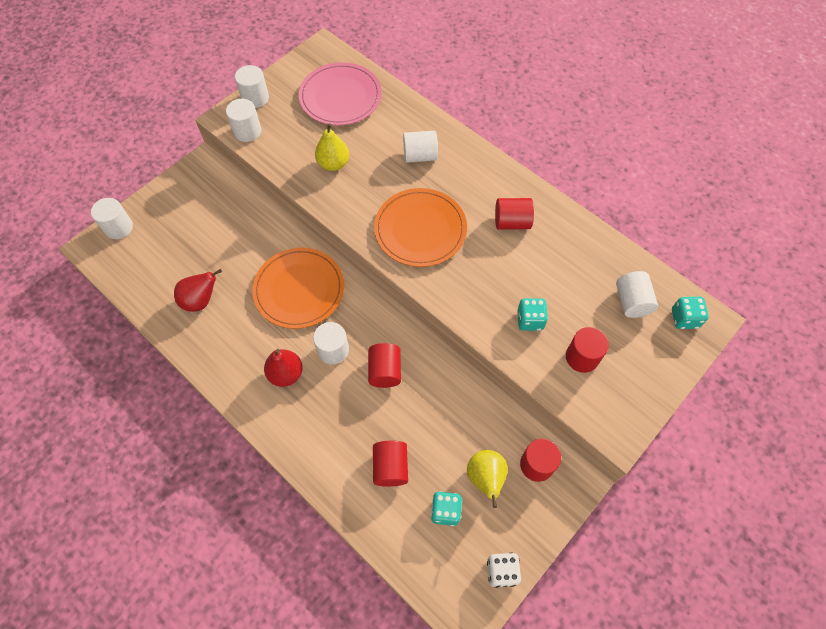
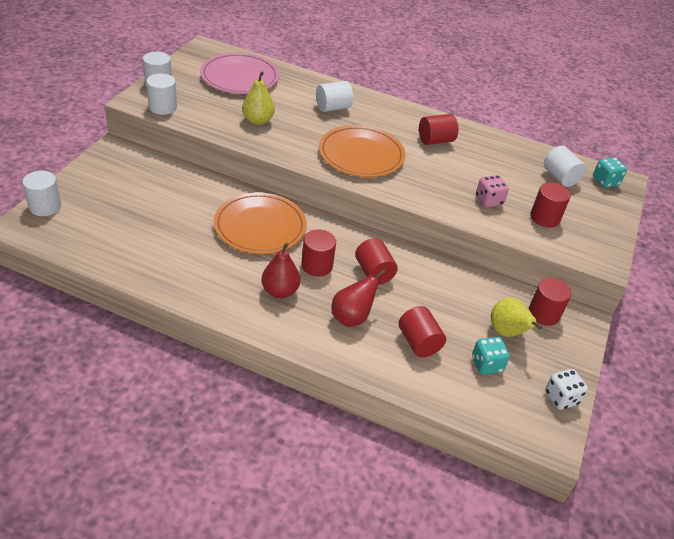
camera: 25 degrees left, 20 degrees down
(201, 300) = (163, 250): red pear -> red pear (351, 317)
(333, 350) = (317, 265): white cylinder -> red cylinder
(530, 320) = (489, 200): turquoise dice -> pink dice

